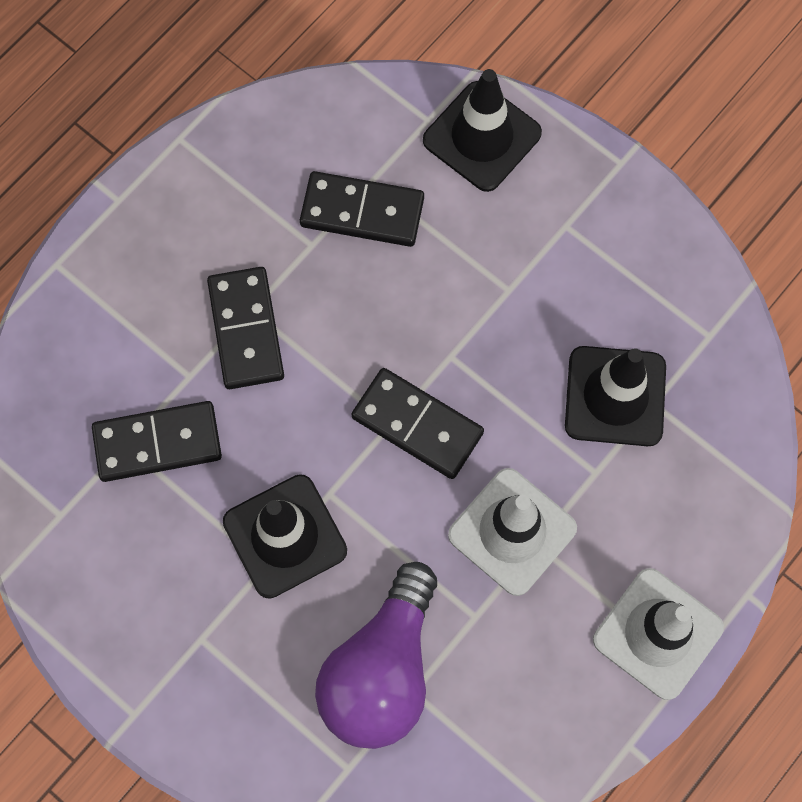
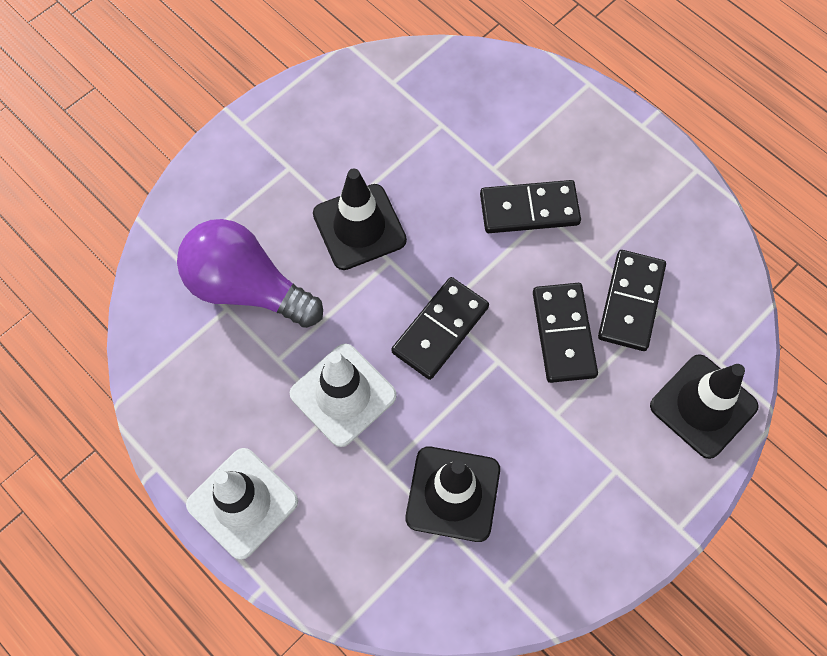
camera: 95 degrees right, 5 degrees down
(157, 443) = (441, 145): black domino -> black domino (564, 334)

